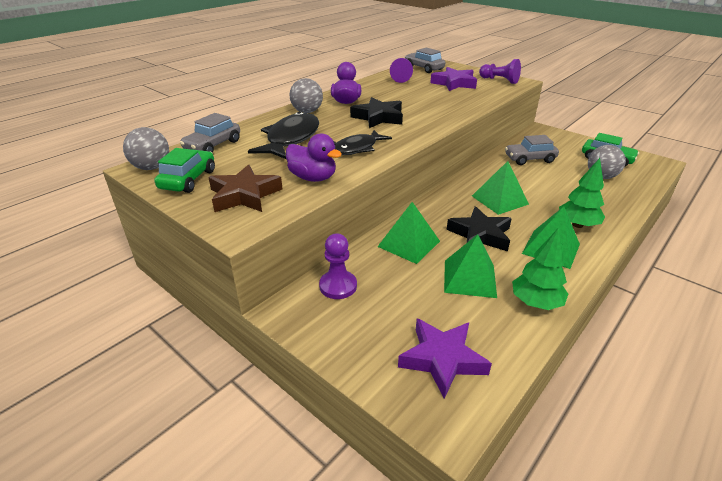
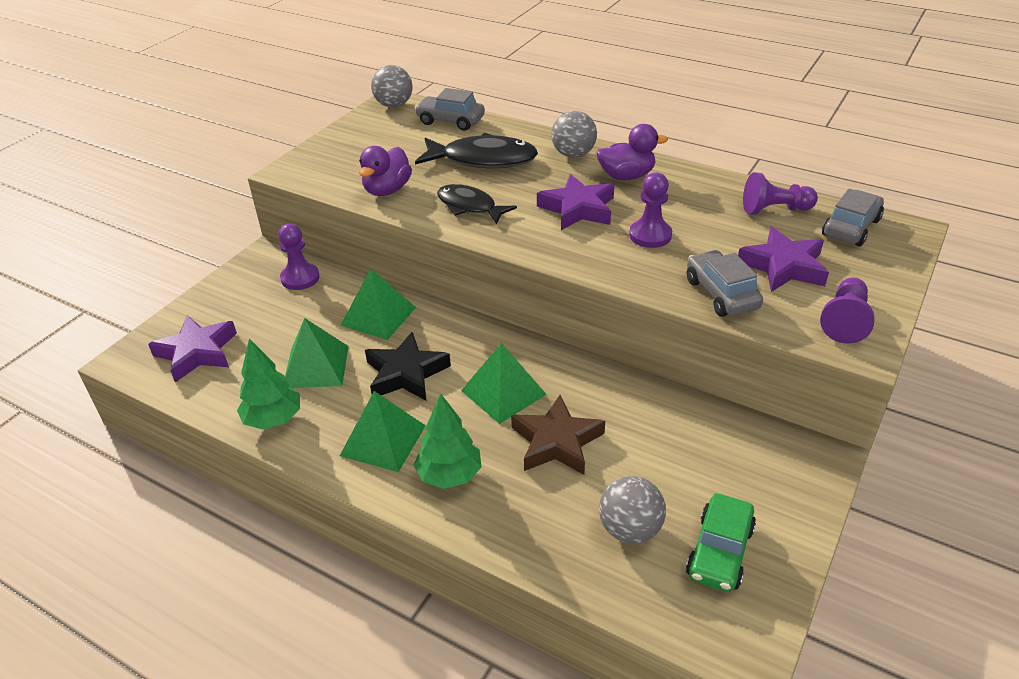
camera: 80 degrees right, 5 degrees up
(188, 180) = (372, 128): green car -> none
(244, 195) = (346, 161): brown star -> brown star (556, 442)
(378, 117) = (578, 209): black star -> purple star
(416, 104) = (650, 235): none -> purple pawn
(529, 159) = (664, 432): grey car -> grey car (721, 294)

